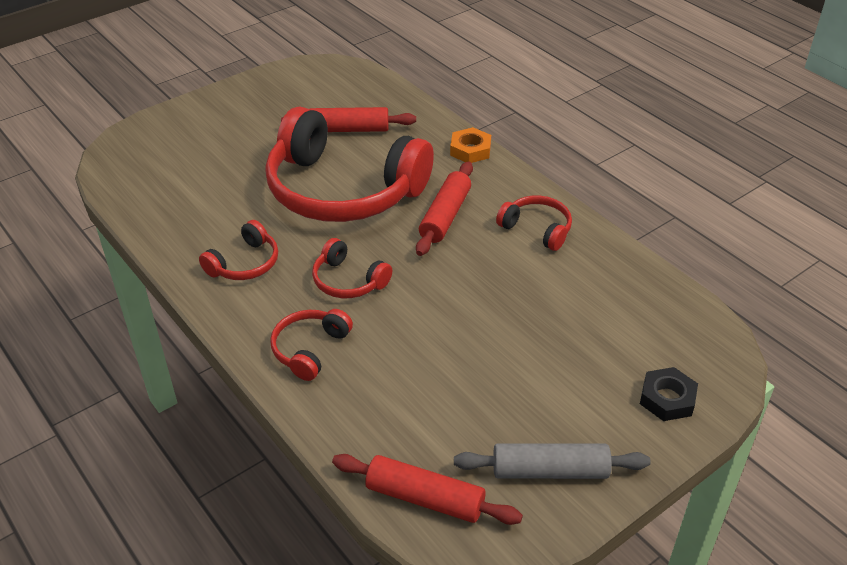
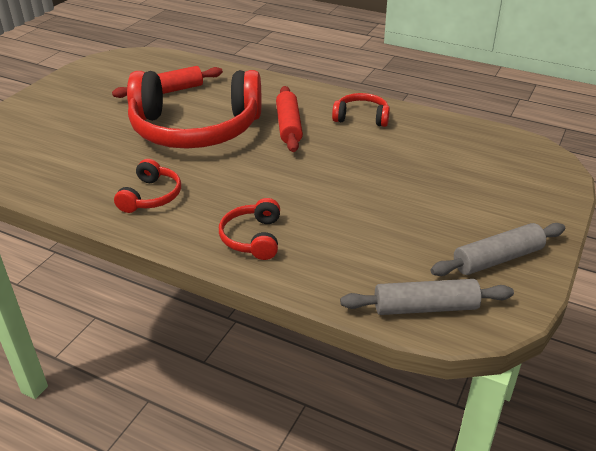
camera: 25 degrees left, 5 degrees down
(348, 281) = (247, 185): red headphones -> none
(425, 498) = (425, 307): red rolling pin -> grey rolling pin
(470, 150) = (274, 83): orange nut -> none
(667, 398) = (534, 191): black nut -> none

